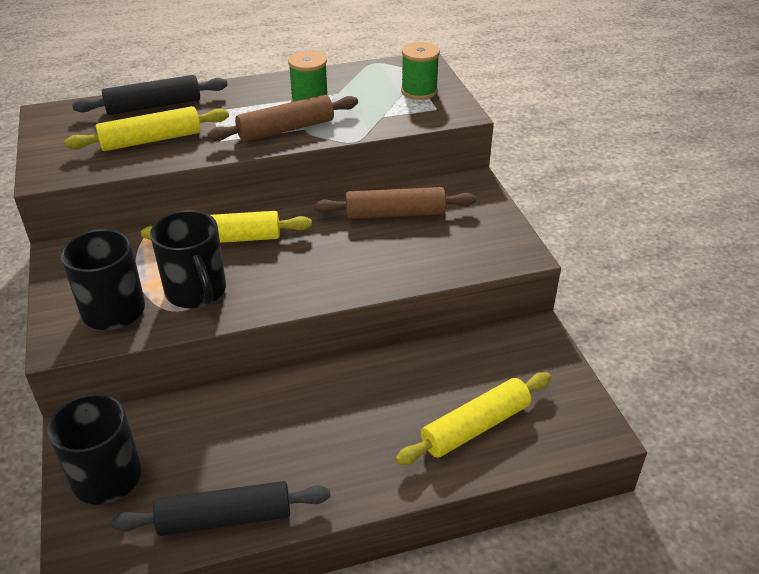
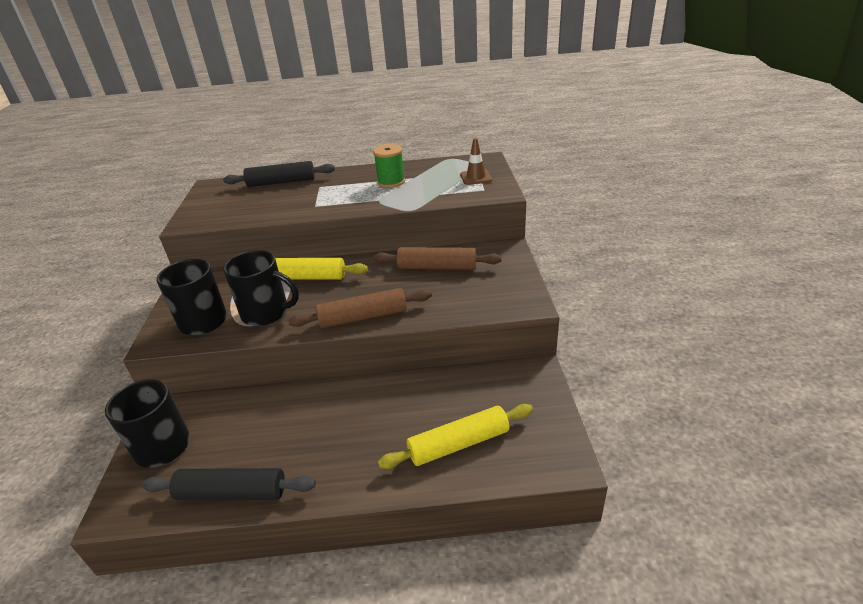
camera: 15 degrees right, 5 degrees down
(151, 140) = (268, 204): yellow rolling pin -> none
(196, 292) = (266, 313): black mug -> black mug turned 60 degrees counterclockwise
(286, 129) = (365, 200): brown rolling pin -> brown rolling pin (363, 317)
(419, 91) = (476, 177): green spool -> brown traffic cone

